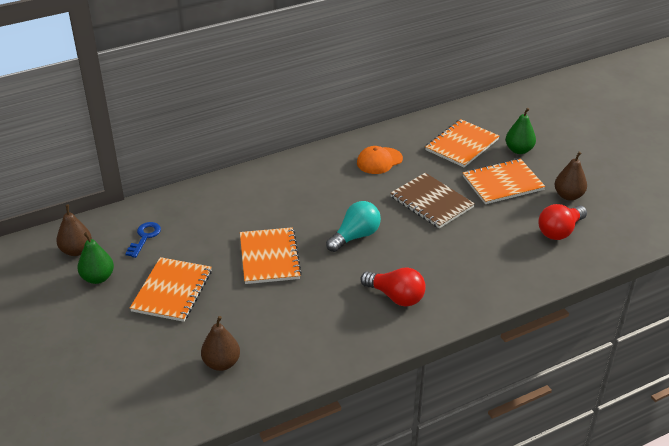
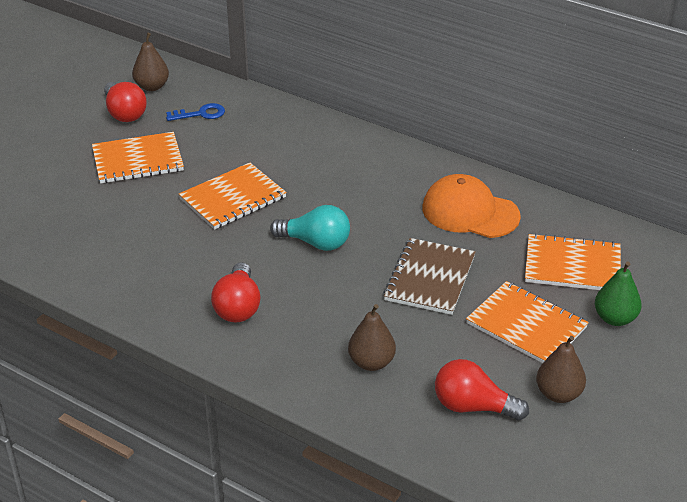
camera: 60 degrees right, 0 degrees up
(98, 278) = (124, 113): green pear -> red light bulb
(221, 363) = (60, 228): brown pear -> brown pear (371, 362)
(379, 161) = (470, 212): orange cap -> orange cap, size x1.50

